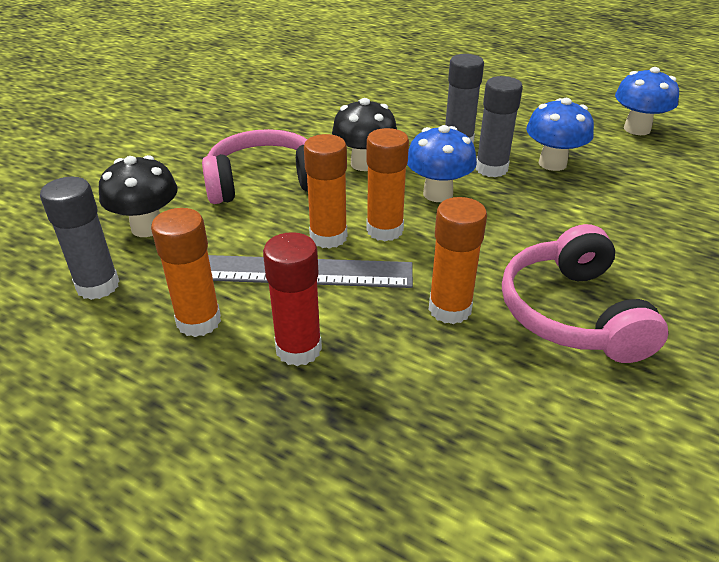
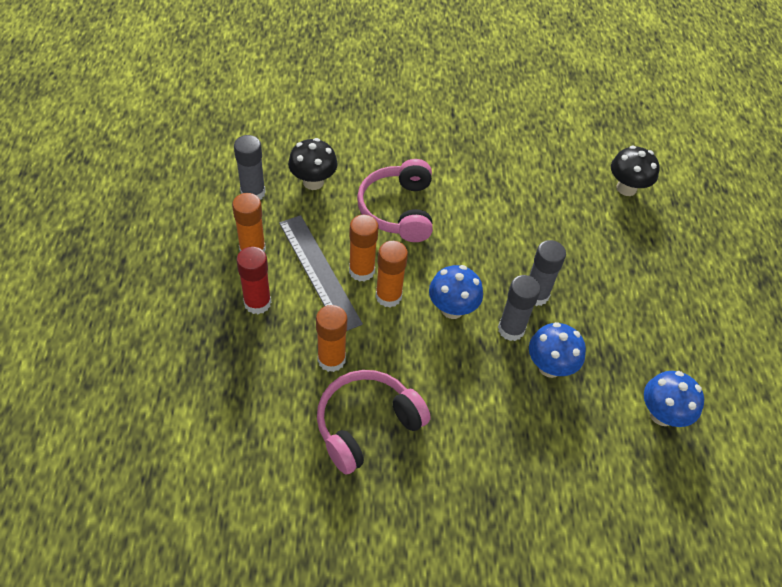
camera: 55 degrees right, 15 degrees up
(265, 182) = (398, 210): pink headphones -> pink headphones turned 135 degrees counterclockwise
(364, 164) = (460, 252): black mushroom -> black mushroom (626, 188)

